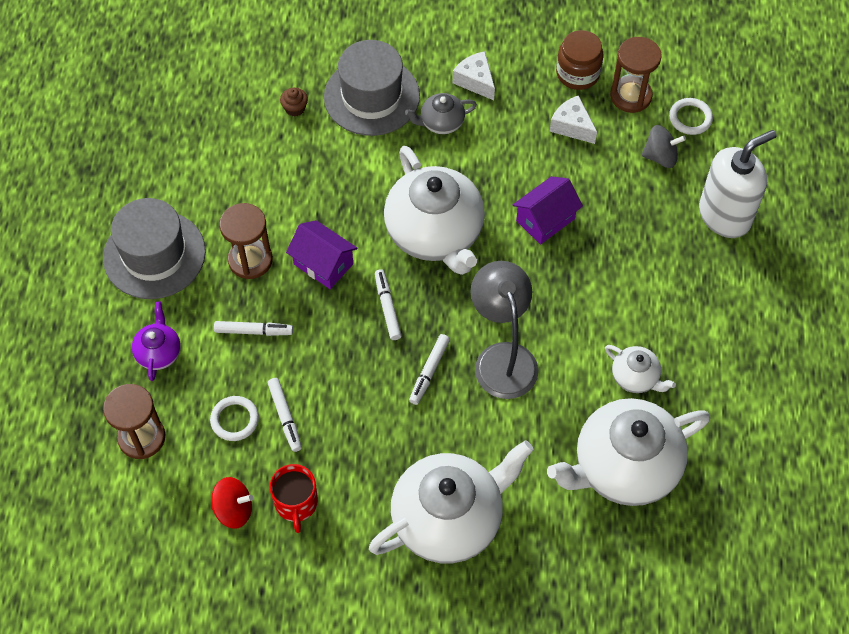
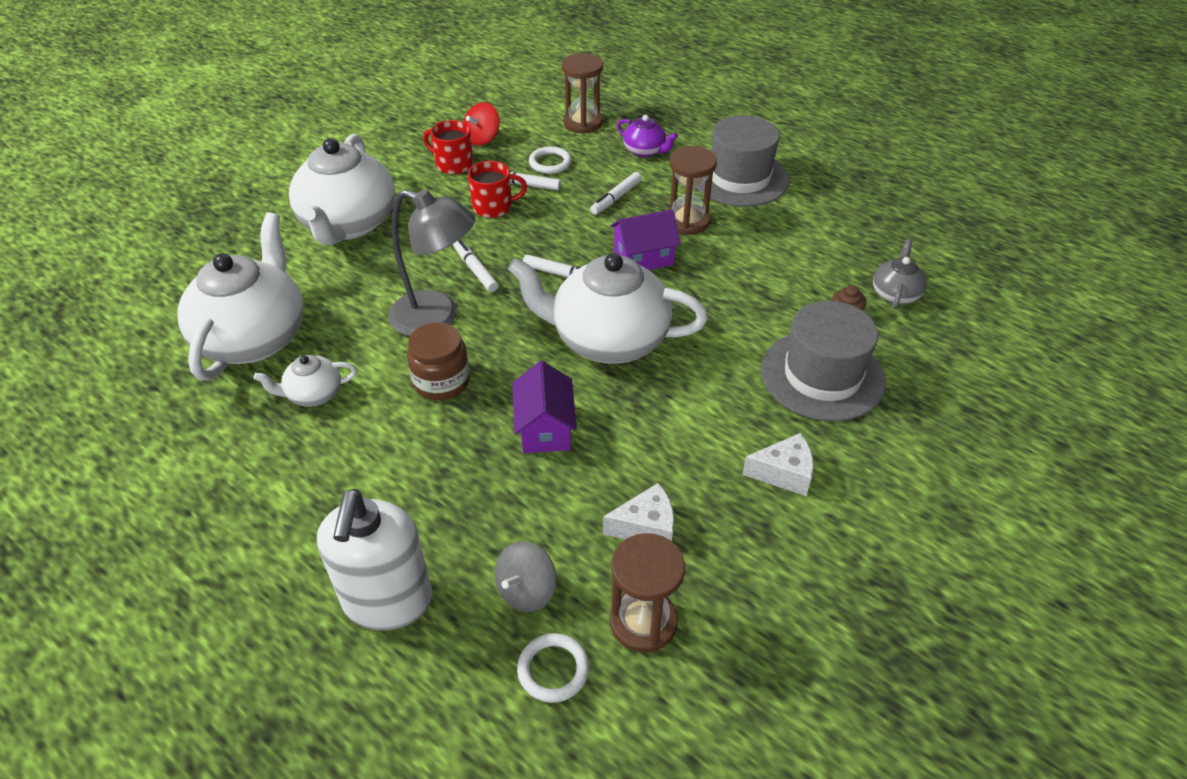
camera: 125 degrees right, 15 degrees down
(337, 419) = (493, 207): none -> red mug
(441, 122) = (743, 412): grey teapot -> grey teapot (895, 294)
(577, 73) = (723, 585): brown jar -> brown jar (441, 381)

